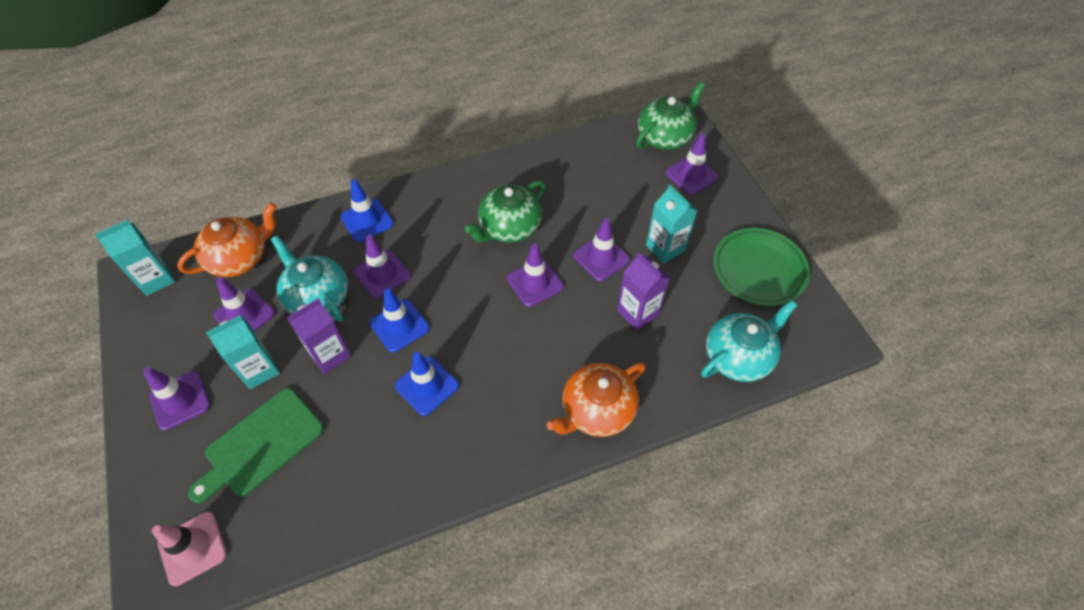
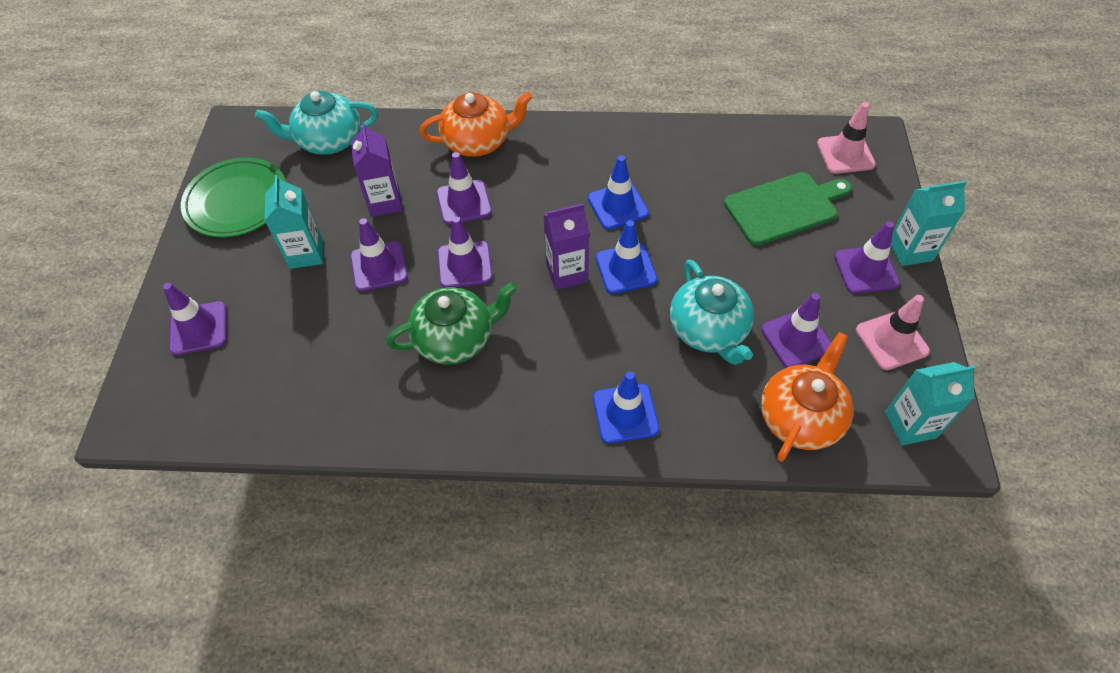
camera: 155 degrees left, 0 degrees up
(163, 339) = (891, 341): none -> pink traffic cone
(239, 258) = (800, 417): orange teapot -> orange teapot turned 135 degrees clockwise
(259, 370) = (782, 273): turquoise carton -> turquoise carton (910, 250)
(330, 354) = (706, 264): purple carton -> purple carton (566, 273)
(382, 274) = (627, 333): purple traffic cone -> purple traffic cone (464, 202)
(665, 137) = (176, 397): green teapot -> none

